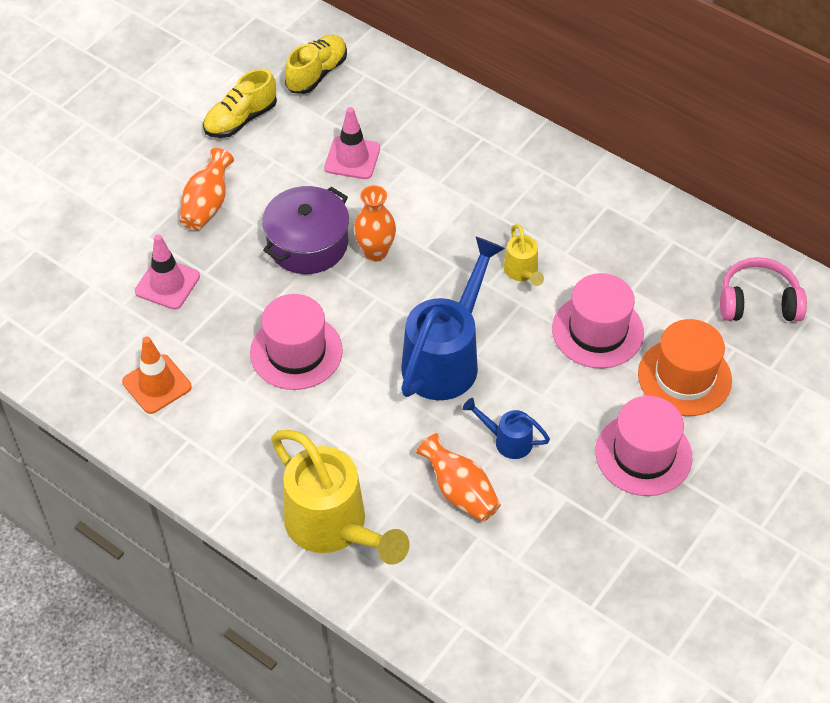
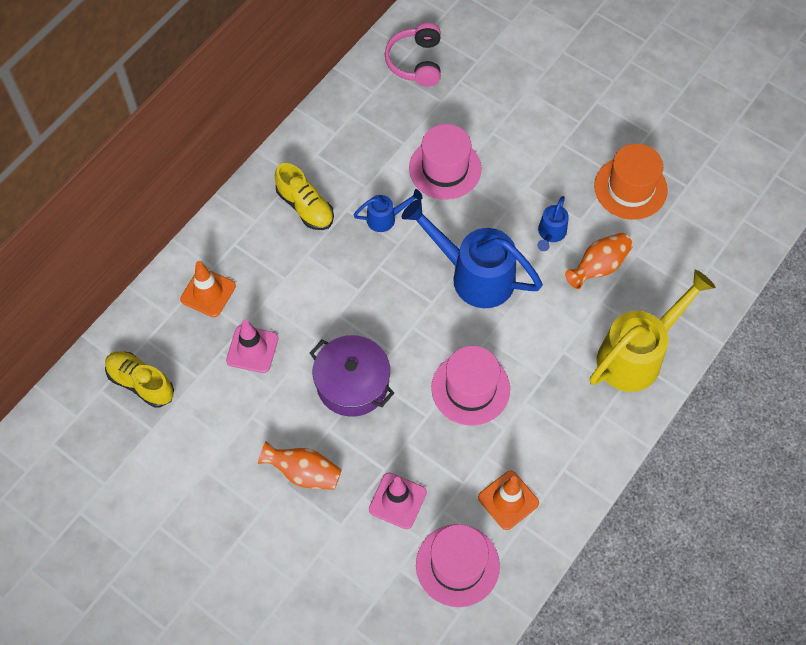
camera: 90 degrees left, 10 degrees up
(241, 119) = (196, 449): yellow shoe -> yellow shoe (305, 207)
(375, 252) = (363, 329): orange vase -> none
(421, 119) = (208, 292): none -> orange traffic cone
(522, 272) = (385, 218): yellow watering can -> blue watering can
(643, 454) = (557, 146): pink hat -> pink hat (457, 565)
(684, 377) = (487, 115): orange hat -> orange hat (630, 188)

